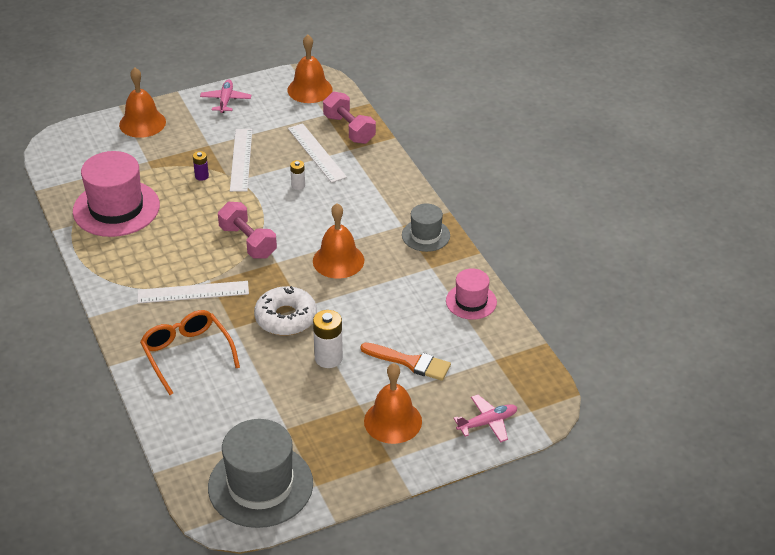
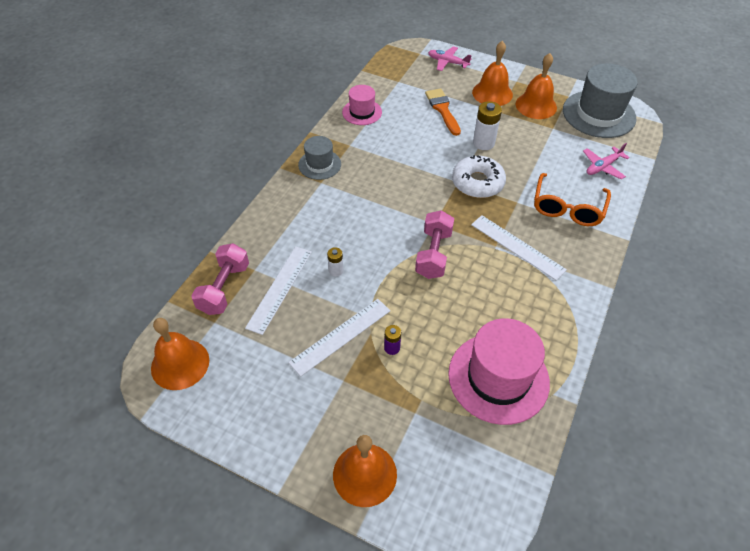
camera: 130 degrees left, 10 degrees up
(226, 100) = (258, 425): pink plane -> pink plane (602, 167)
(338, 260) = (395, 192): orange bell -> orange bell (536, 105)

